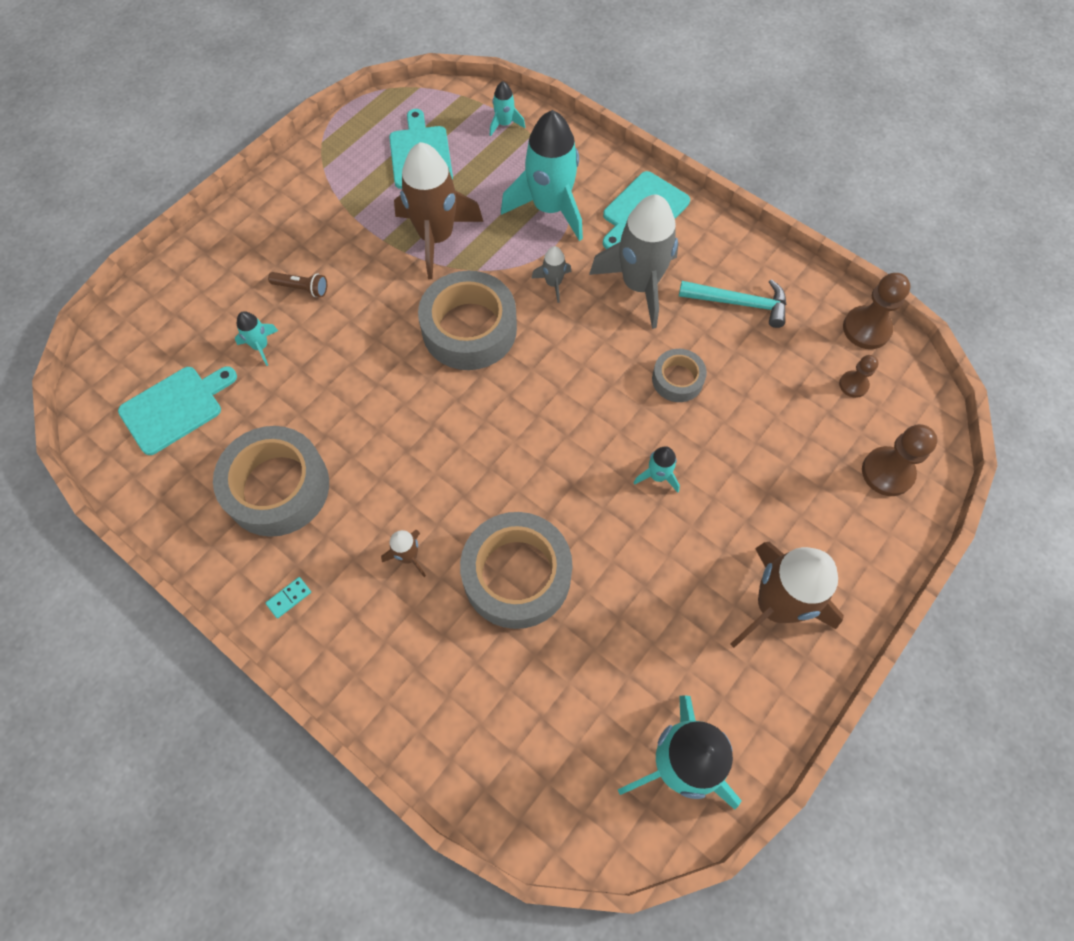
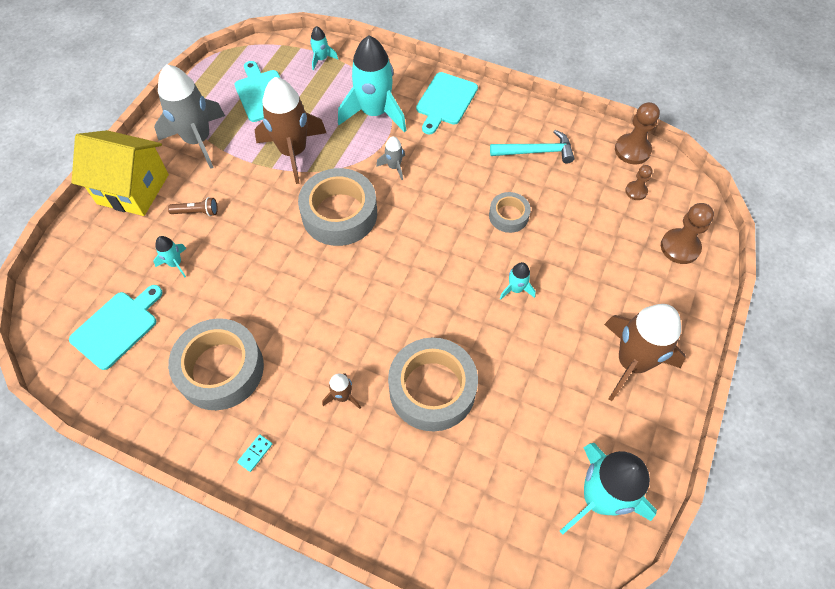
camera: 15 degrees left, 5 degrees down
(237, 243) = (133, 189): none -> yellow house
(639, 285) = (459, 154): grey rocket -> grey rocket (198, 140)

